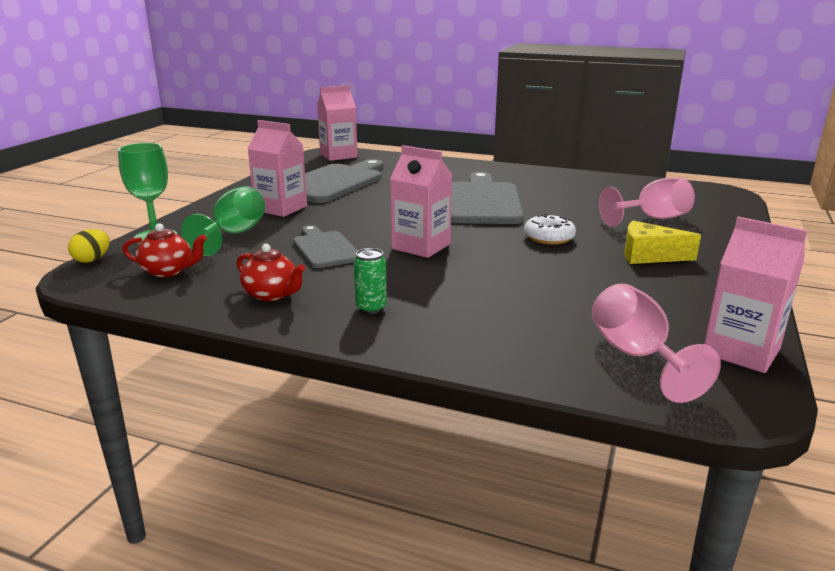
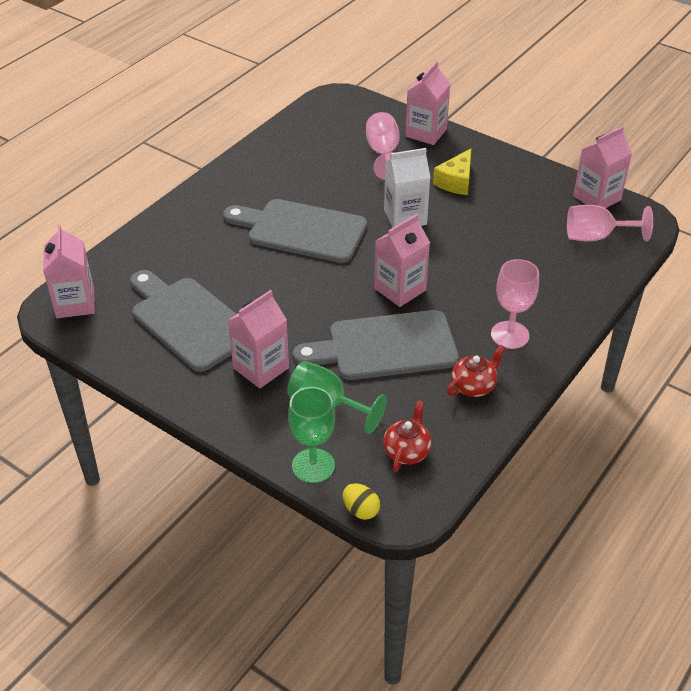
camera: 75 degrees left, 20 degrees up
(325, 248) = (385, 347): grey cutting board -> grey cutting board, size x1.70
(371, 308) = (510, 335): green can -> pink goblet
(549, 238) = (405, 217): white donut -> white carton
(725, 233) = (426, 133): none -> pink carton

